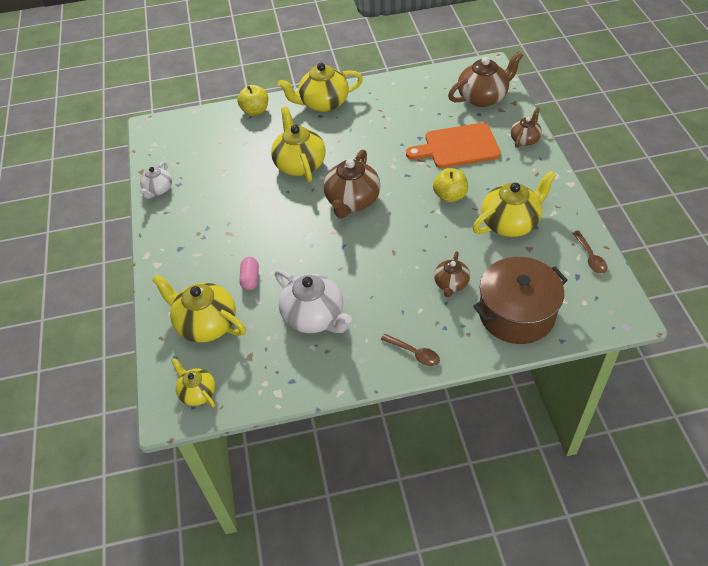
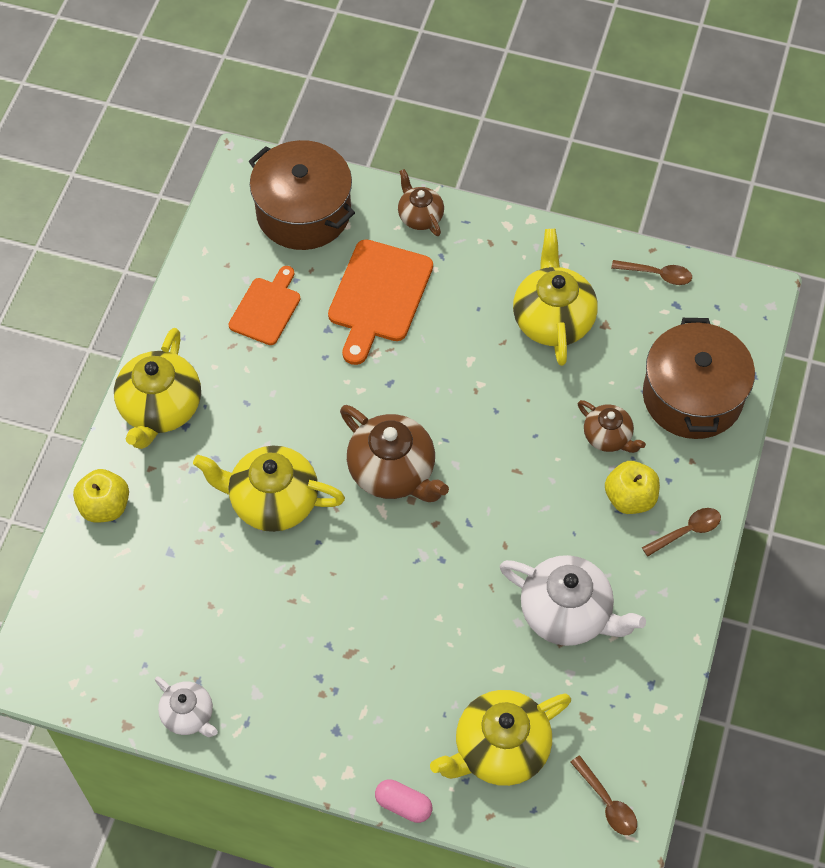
camera: 65 degrees left, 10 degrees up
(197, 392) = (607, 802): yellow teapot -> brown spoon
(250, 279) = (455, 661): pink capsule -> pink capsule (403, 805)
(314, 317) = (567, 613): white teapot -> white teapot turned 45 degrees clockwise
(412, 111) = (266, 308): none -> orange cutting board
(450, 196) = (463, 356): yellow apple -> yellow apple (630, 498)
(483, 97) = (303, 212): brown teapot -> brown pot

